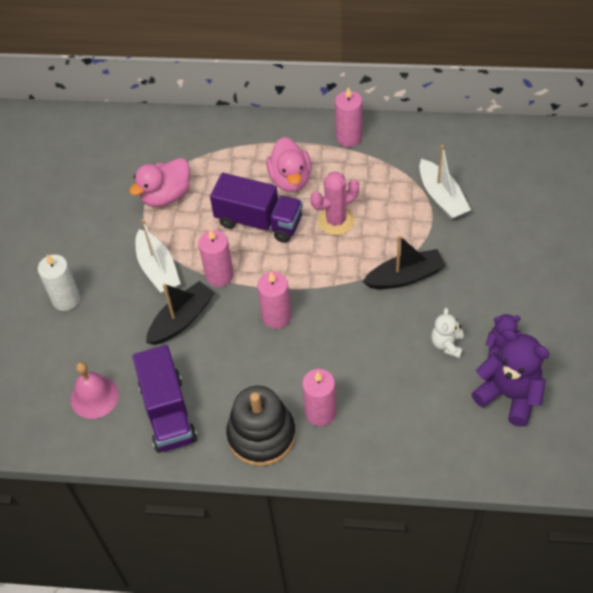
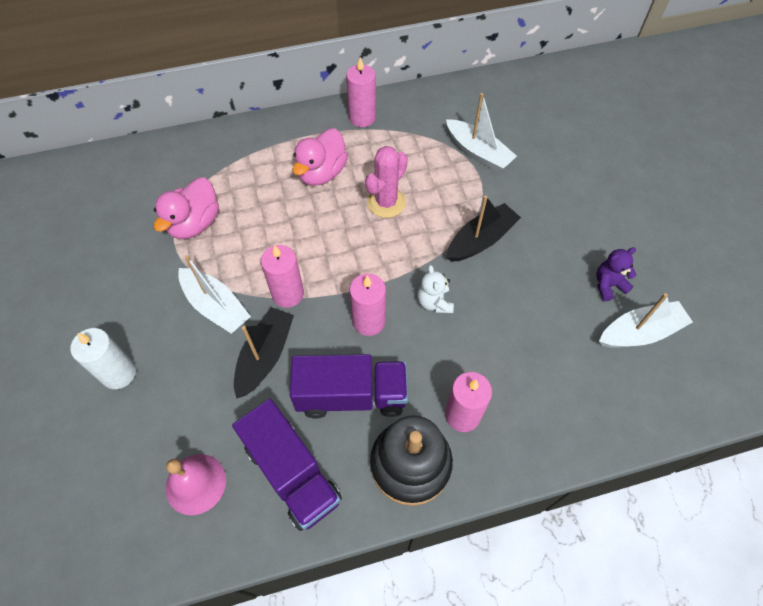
camera: 25 degrees left, 5 degrees up
(259, 221) = (307, 224): purple truck -> purple truck (351, 395)
(290, 179) = (321, 173): pink duck -> pink duck turned 60 degrees clockwise
(447, 344) = (555, 298): white teddy bear -> white teddy bear (434, 302)
(509, 395) = (640, 332): purple teddy bear -> white boat

